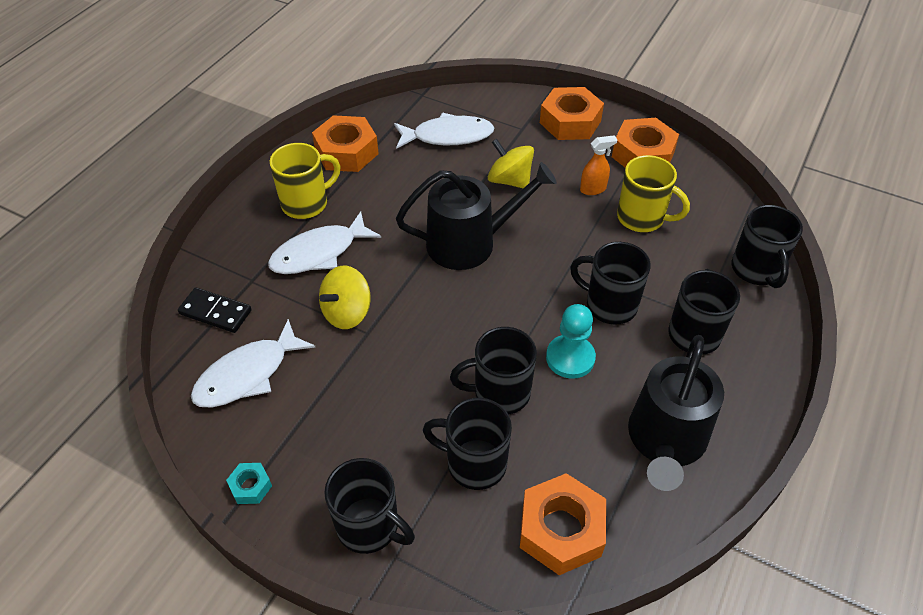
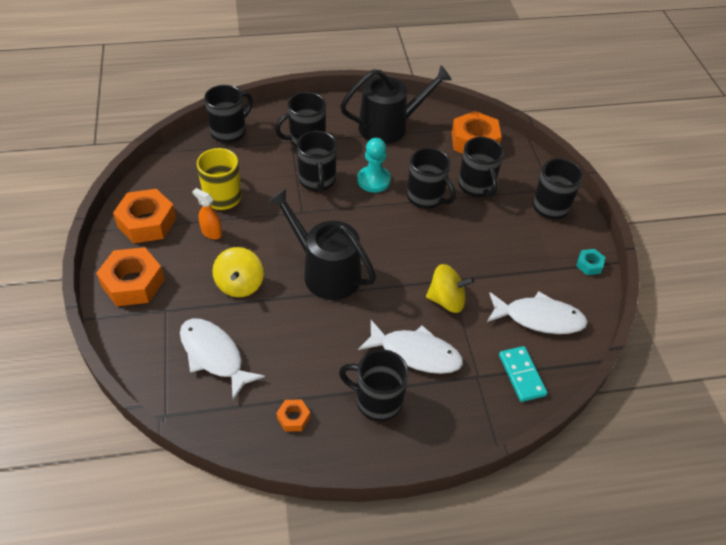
camera: 130 degrees left, 0 degrees up
(215, 312) = (522, 375): black domino -> turquoise domino
(306, 203) = (377, 401): yellow mug -> black mug
(346, 152) = (293, 418): orange nut -> orange nut, size x0.48

